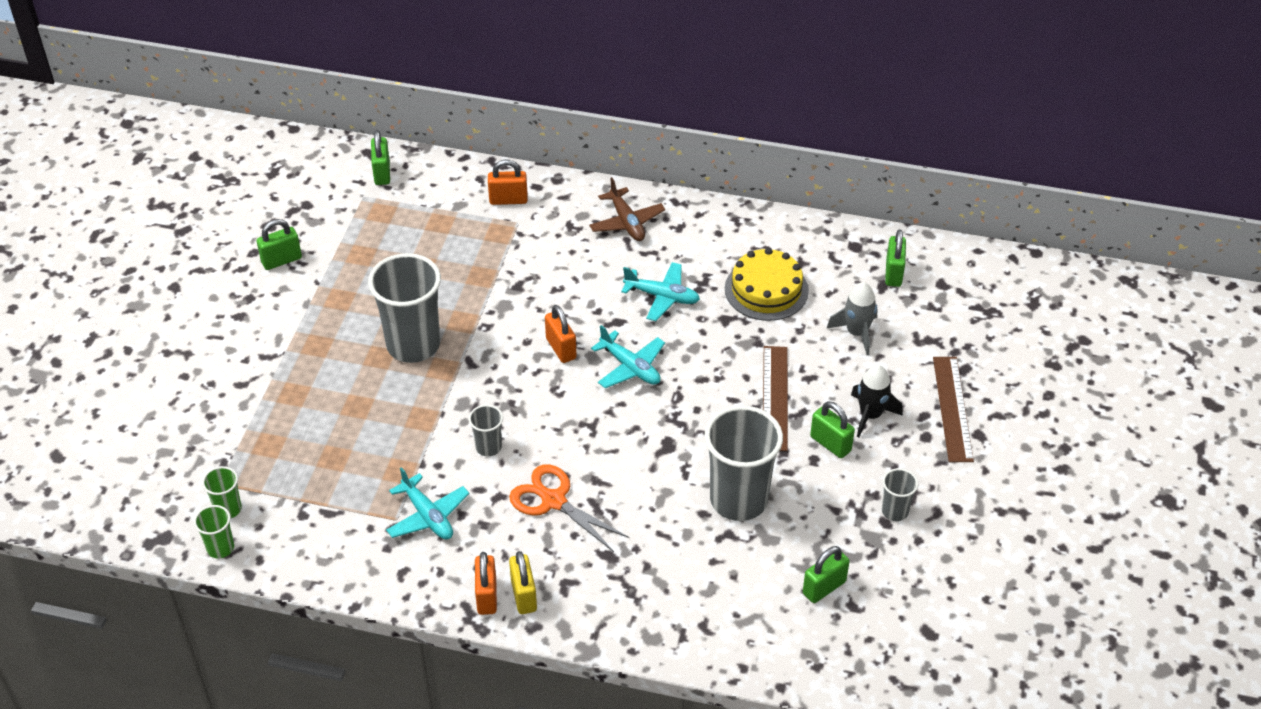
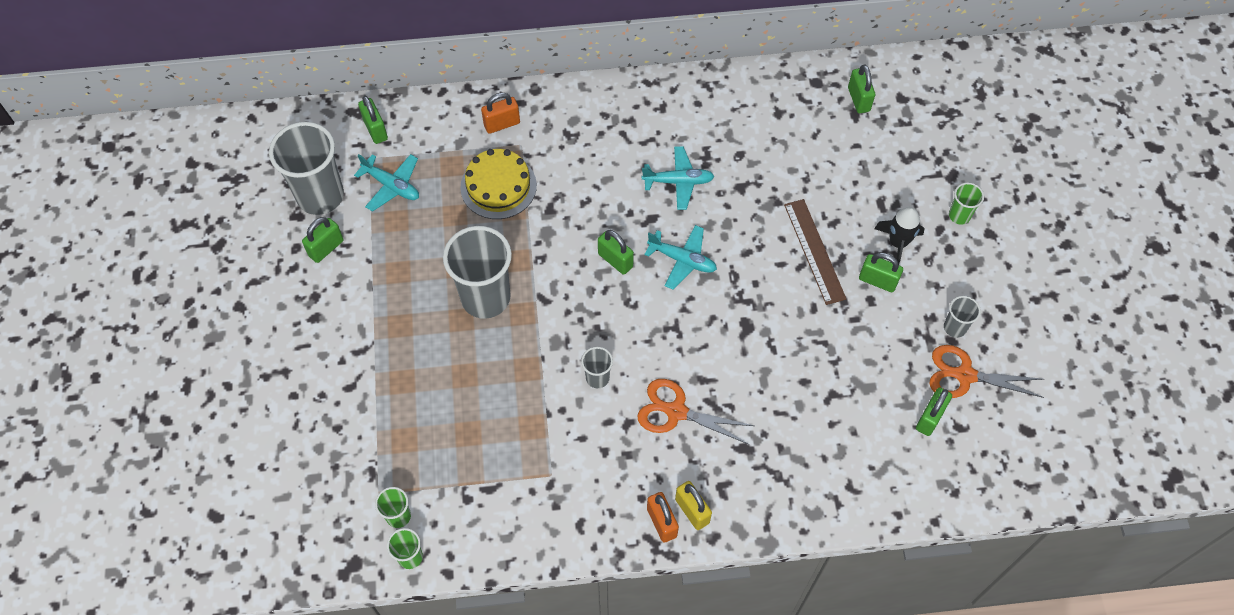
camera: 20 degrees left, 15 degrees up
(428, 516) = (576, 463): turquoise plane -> turquoise plane (391, 186)
(561, 348) = (615, 260): orange padlock -> green padlock
(626, 222) = (615, 116): brown plane -> none
(738, 500) = (827, 359): grey cup -> grey cup (320, 196)
(766, 289) = (762, 147): yellow cake -> yellow cake (498, 186)
(857, 333) = (853, 167): grey rocket -> none
(884, 559) = (965, 375): none -> orange scissors
(952, 408) = (959, 215): brown ruler -> green cup

